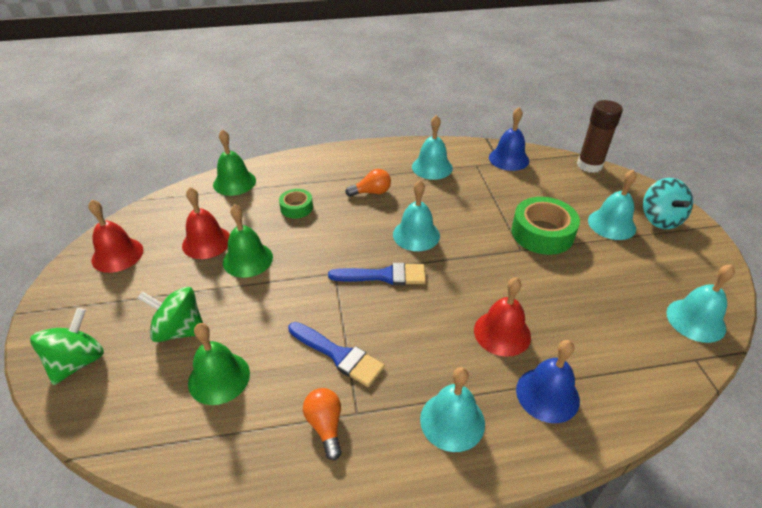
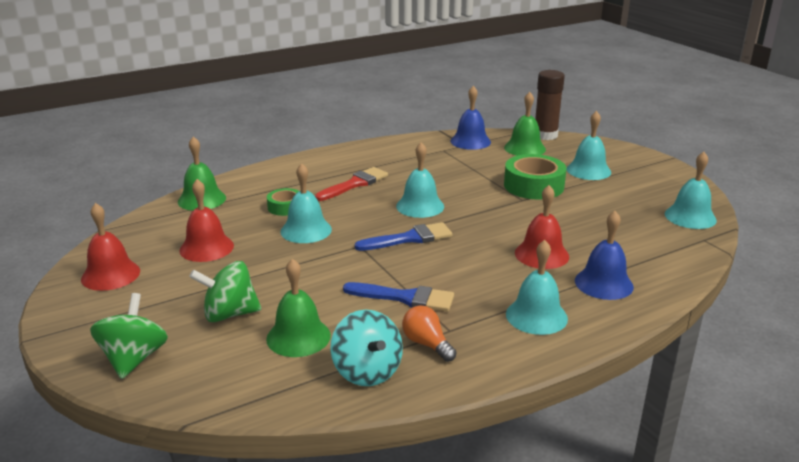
camera: 20 degrees left, 15 degrees down
(248, 259) = (262, 252): green bell -> green bell (524, 148)
(371, 192) = (354, 184): orange light bulb -> red brush
(432, 167) = (401, 158): turquoise bell -> turquoise bell (306, 230)
(660, 219) = (625, 161): turquoise spinning top -> turquoise spinning top (367, 371)

